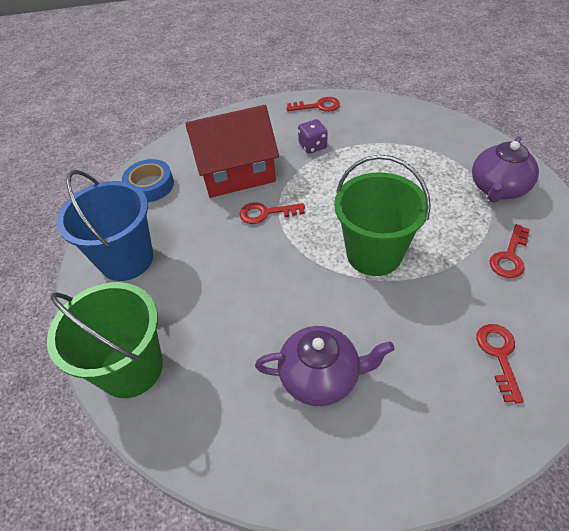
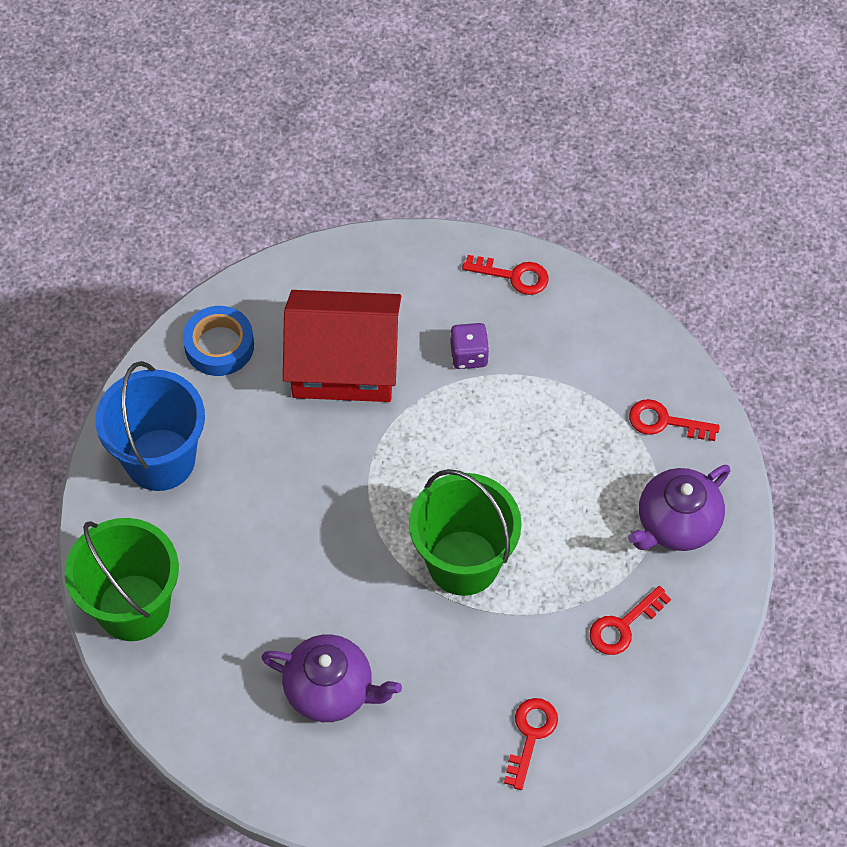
camera: 15 degrees right, 10 degrees up
(266, 213) = (356, 451): red key -> red key (664, 422)

